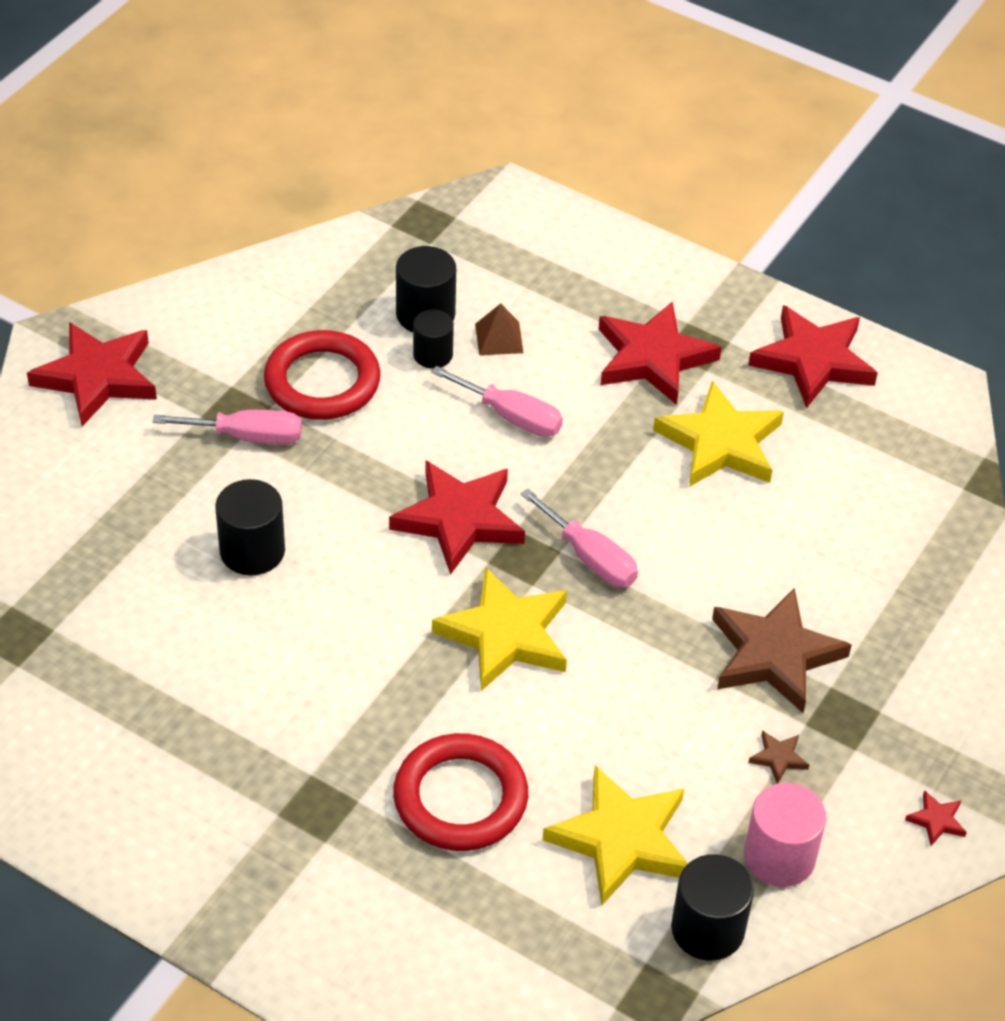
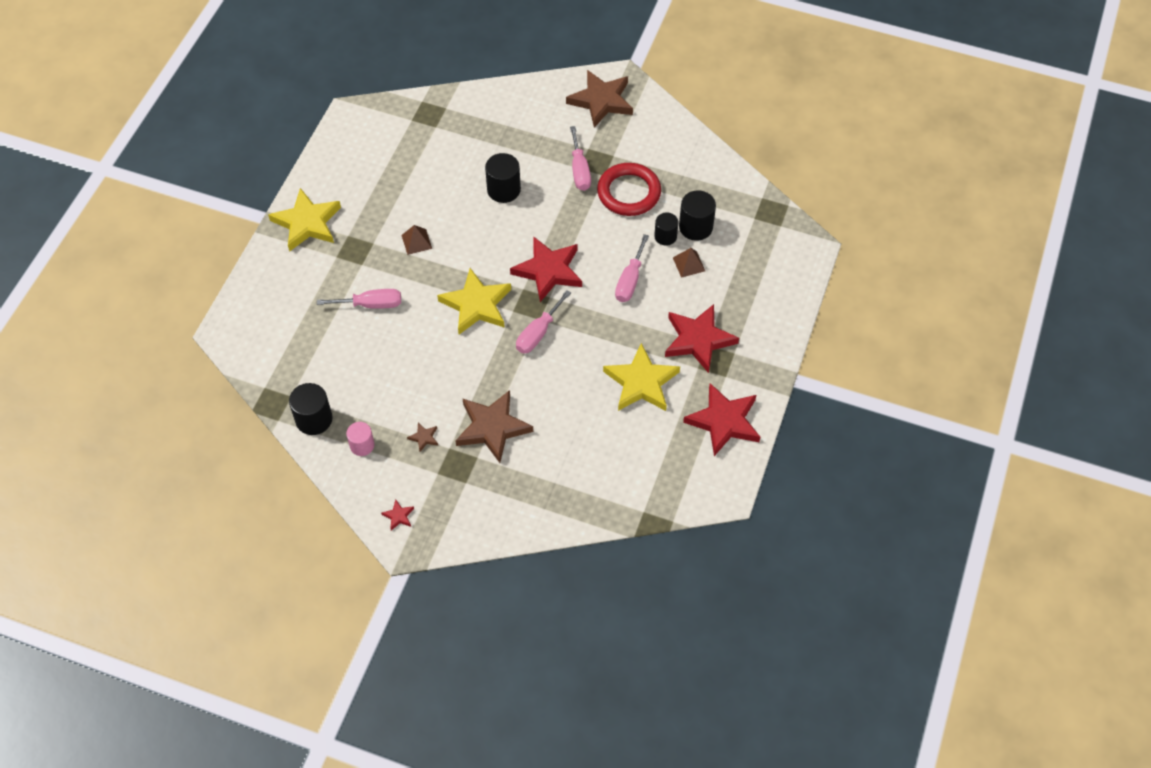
camera: 80 degrees right, 10 degrees up
(97, 377) = (601, 101): red star -> brown star
(331, 703) = (416, 242): none -> brown pyramid
(460, 798) = (371, 304): red ring -> pink screwdriver
(622, 839) = (359, 375): yellow star -> yellow star (307, 223)
(779, 857) = (362, 445): pink cylinder -> pink cylinder, size x0.66

